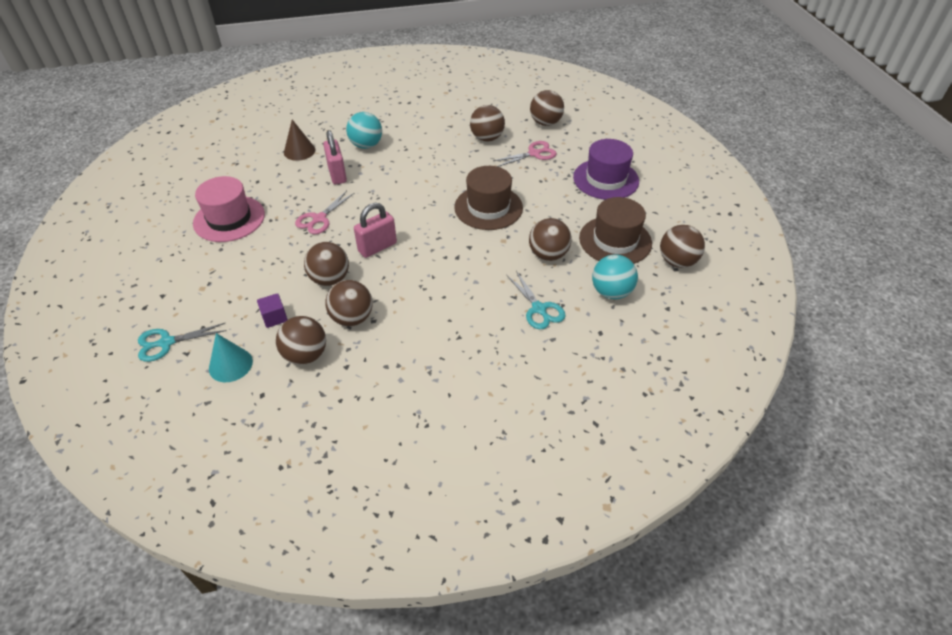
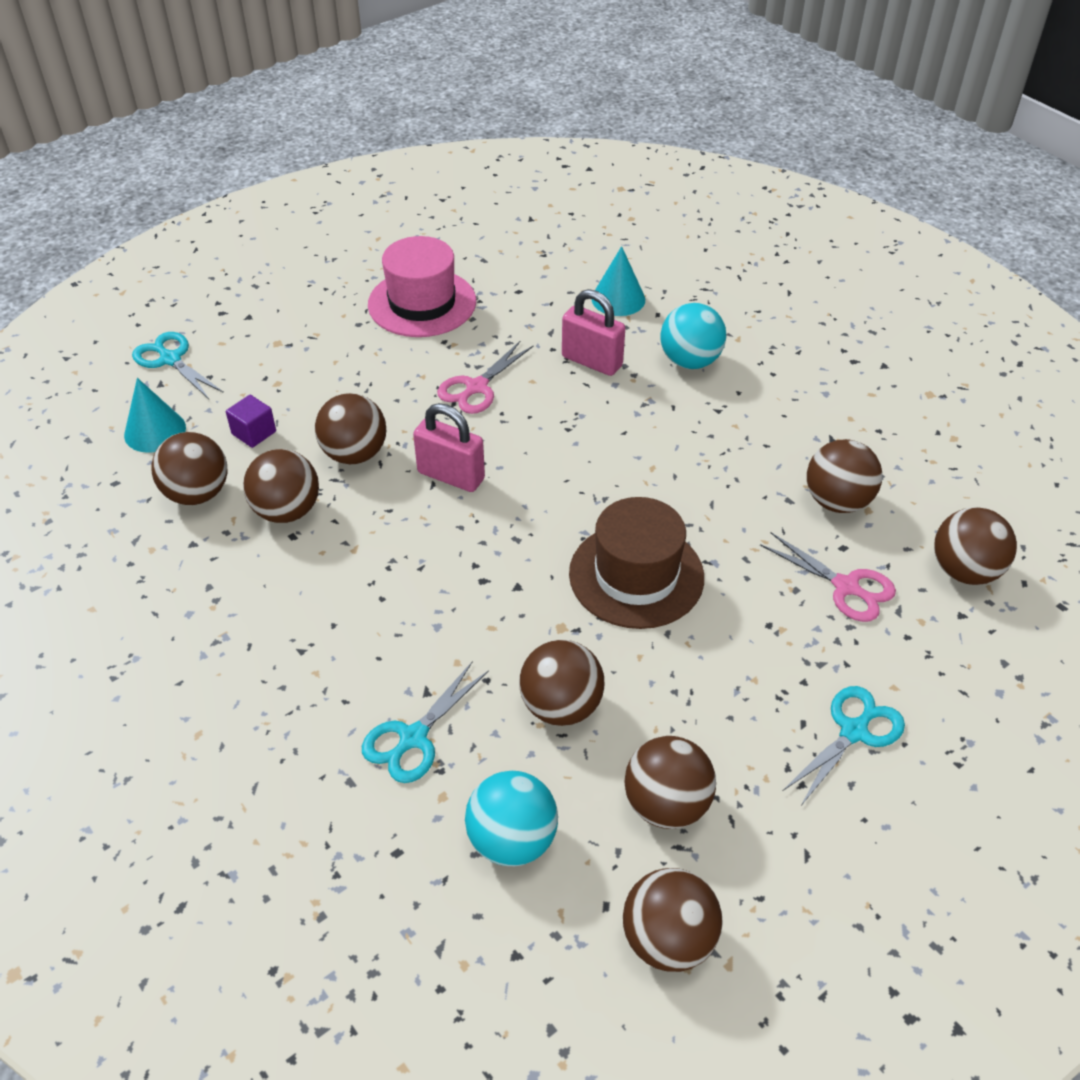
camera: 65 degrees right, 0 degrees up
(299, 151) = (618, 299): brown cone -> turquoise cone
(319, 219) = (476, 387): pink scissors -> pink scissors turned 60 degrees counterclockwise
(337, 174) = (592, 361): pink padlock -> pink padlock turned 75 degrees clockwise
(606, 179) = (854, 731): purple hat -> turquoise scissors
(615, 240) = (666, 804): brown hat -> brown ball

